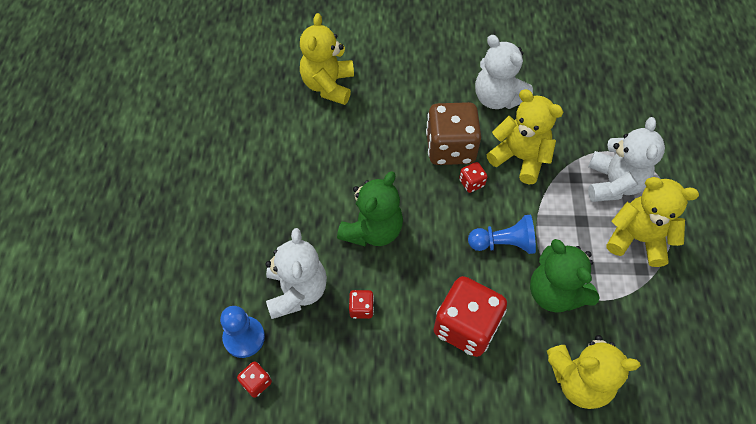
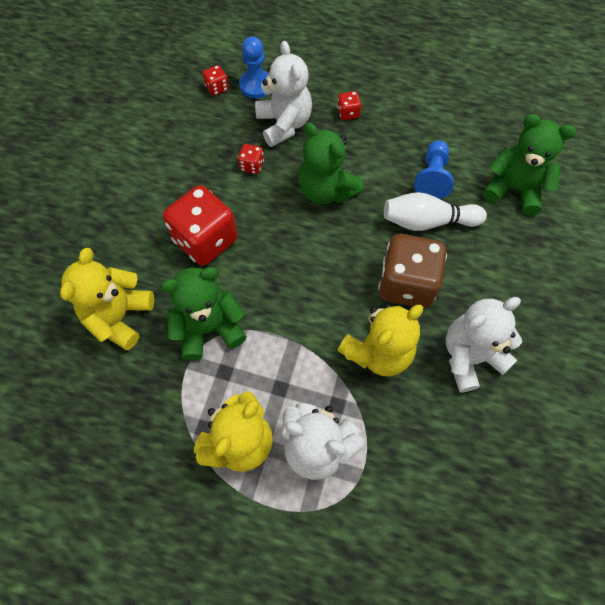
camera: 105 degrees right, 5 degrees up
(297, 291) = (284, 124): white teddy bear -> white teddy bear turned 120 degrees counterclockwise
(328, 85) = (513, 189): yellow teddy bear -> green teddy bear
(382, 142) = (427, 221): none -> white bowling pin
(471, 183) = (357, 291): red dice -> red dice (348, 113)
(503, 243) = (277, 299): blue pawn -> blue pawn (432, 177)

